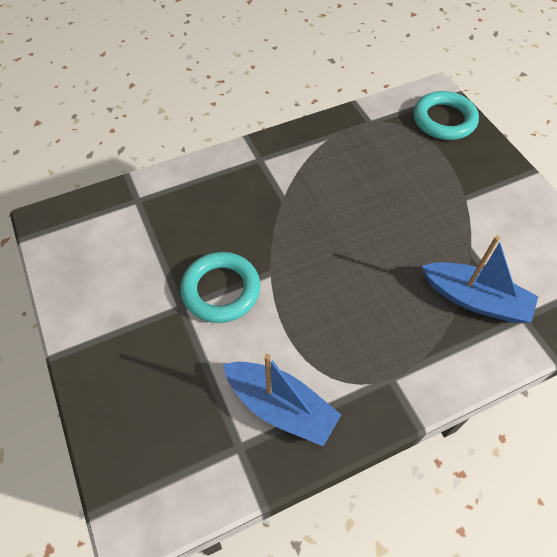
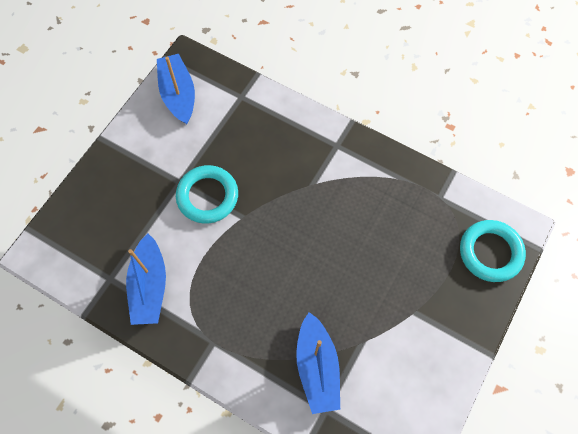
camera: 55 degrees right, 10 degrees up
(79, 250) = (178, 94): none -> blue boat

